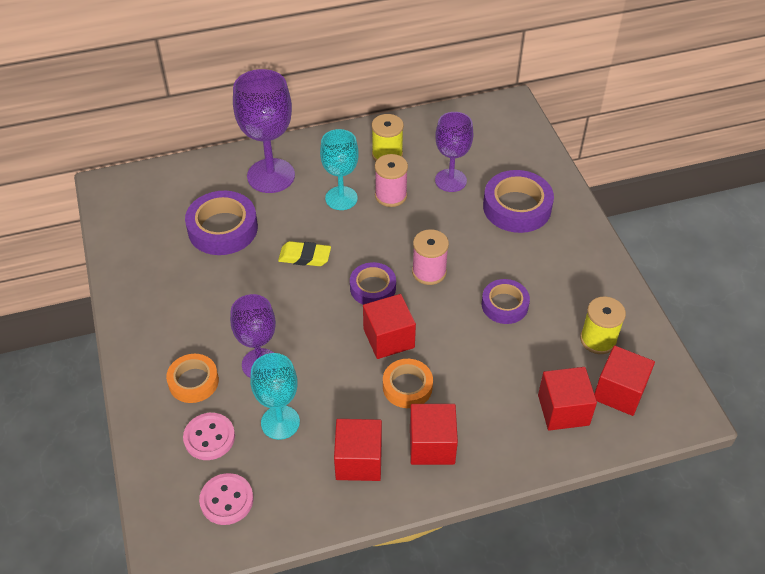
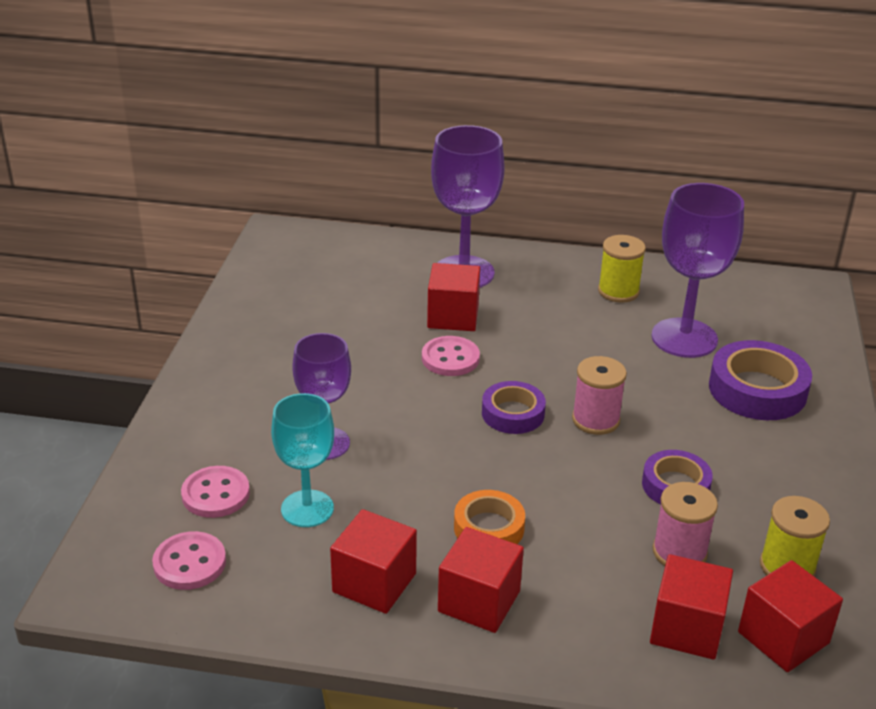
camera: 25 degrees right, 15 degrees down
(193, 381) = (238, 434): orange tape -> none
(223, 229) = (374, 305): purple tape -> none
(304, 257) = (450, 358): yellow eraser -> pink button
(341, 198) = (533, 316): turquoise goblet -> none
(388, 338) = (498, 470): red cube -> red cube (453, 316)
(391, 195) = (596, 331): pink spool -> pink spool (679, 552)
(450, 180) = (684, 338): purple goblet -> purple goblet, size x1.51

